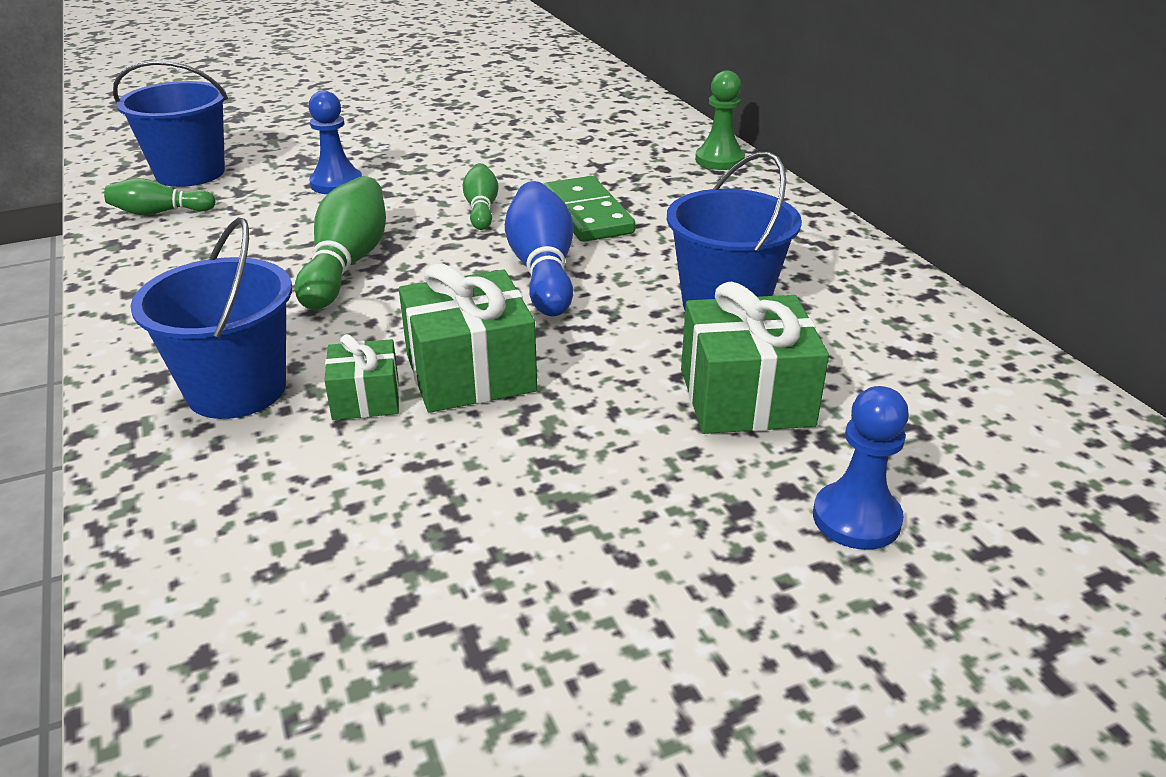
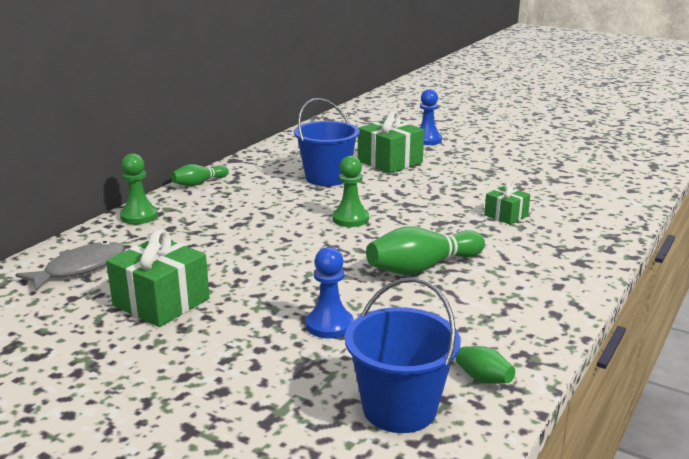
camera: 125 degrees left, 10 degrees down
(236, 390) = (551, 241): blue bucket -> none
(470, 373) = (456, 204): green gift -> green gift (161, 302)
(481, 209) = (301, 258): green bowling pin -> green bowling pin (199, 183)
(542, 269) = (350, 219): blue bowling pin -> green pawn
(587, 214) = (269, 228): green domino -> none
(615, 120) = (80, 268): none -> grey fish

